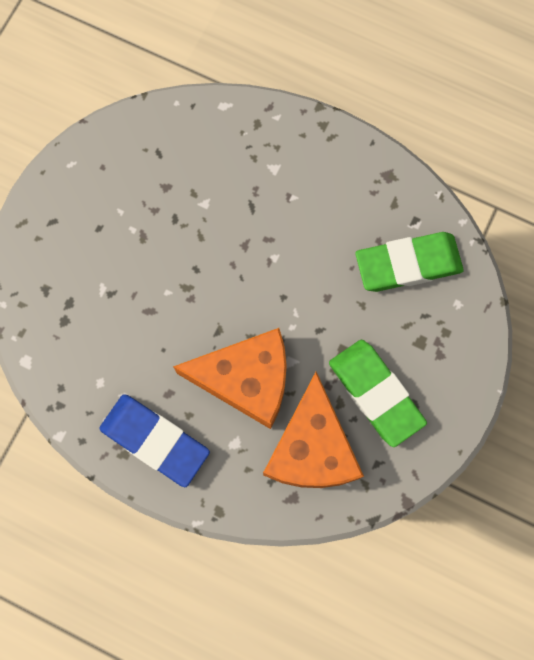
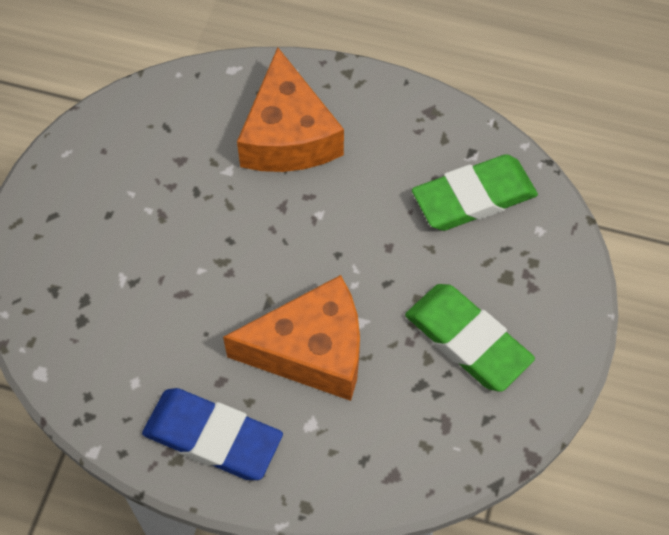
camera: 10 degrees left, 15 degrees down
(312, 448) = (405, 414): orange cheese -> orange cheese (288, 135)

